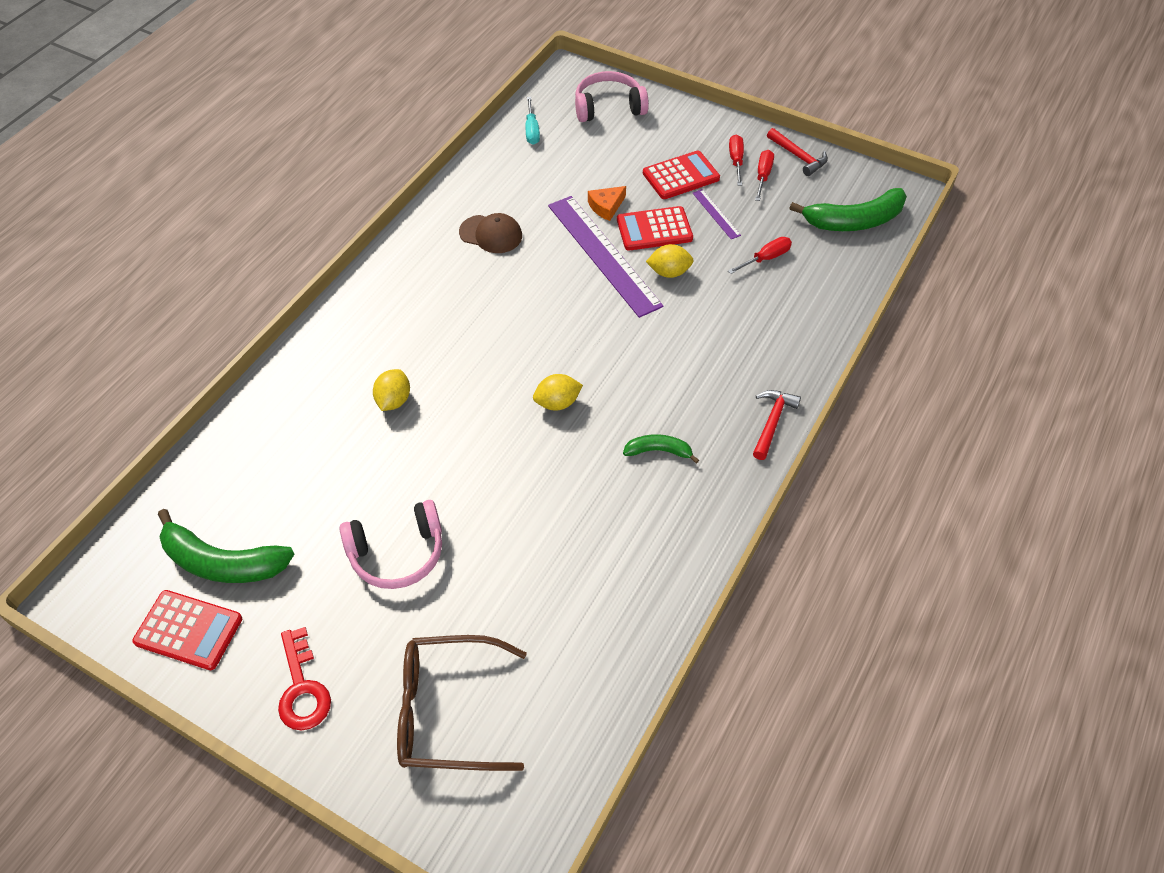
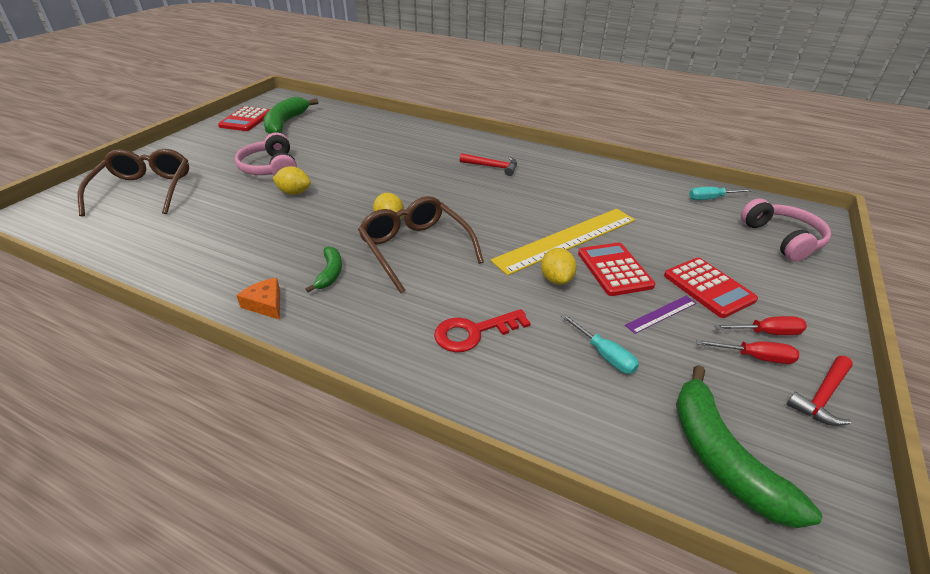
camera: 85 degrees right, 15 degrees down
(302, 688) = (192, 148): red key -> red key (474, 332)
(394, 400) = (396, 159): yellow lemon -> yellow lemon (294, 193)
(491, 234) = (569, 185): brown cap -> none
(603, 254) = (566, 240): purple ruler -> yellow ruler
(606, 207) = (632, 240): orange cheese -> orange cheese (265, 304)
(615, 378) = (415, 249): none -> brown glasses
(766, 258) = (604, 355): red screwdriver -> turquoise screwdriver
(772, 422) = (353, 351): red hammer -> red hammer (492, 167)

